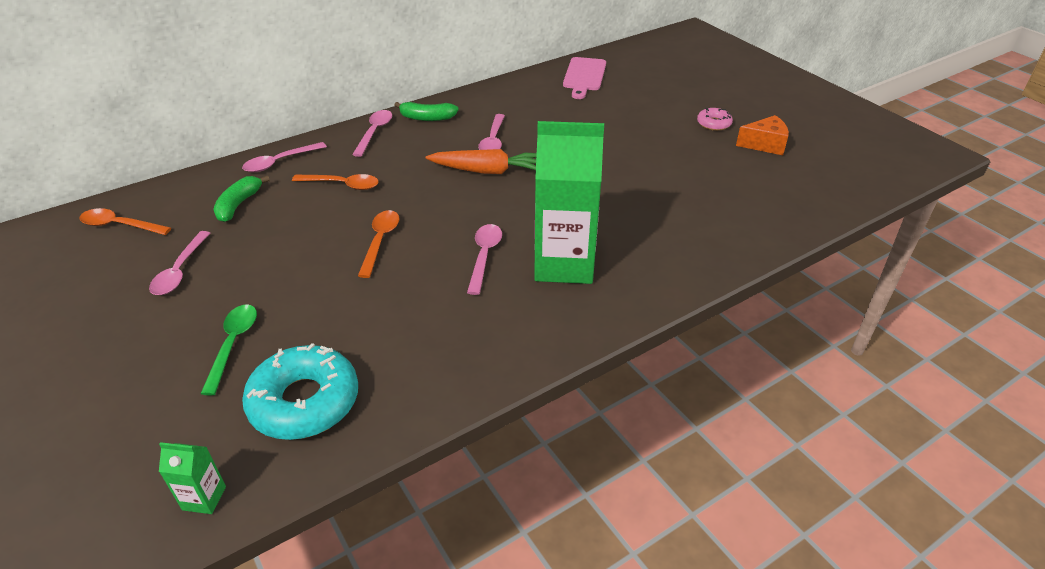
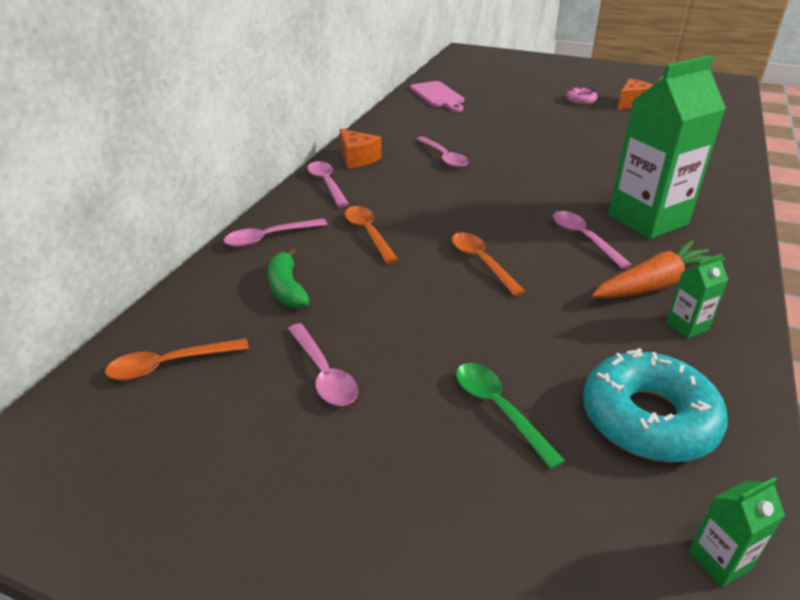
camera: 35 degrees left, 5 degrees down
(279, 162) = (269, 238): pink spoon -> pink spoon turned 45 degrees clockwise
(342, 185) = (368, 233): orange spoon -> orange spoon turned 90 degrees counterclockwise
(427, 118) = (357, 159): green banana -> orange cheese
(439, 360) = (687, 326): none -> green carton
(489, 171) = (479, 179): orange carrot -> orange carrot (654, 284)

